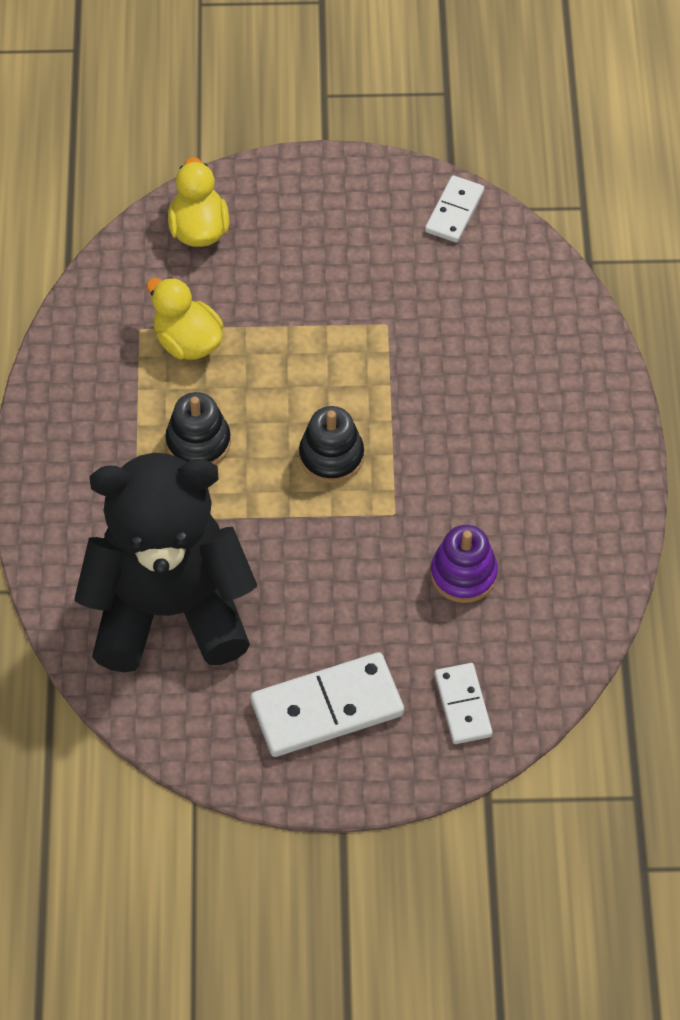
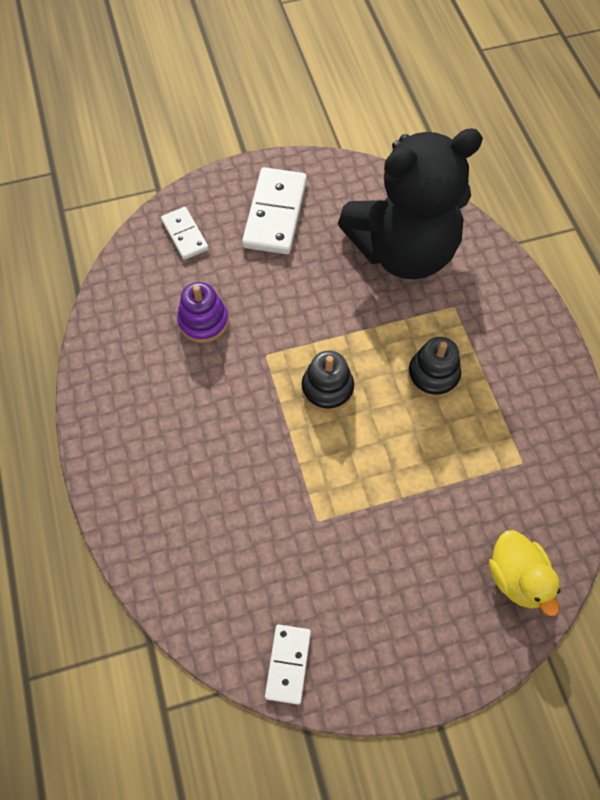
camera: 165 degrees right, 5 degrees up
(187, 341) = (478, 460): yellow duck -> none
(327, 708) = (275, 214): white domino -> white domino turned 45 degrees counterclockwise

